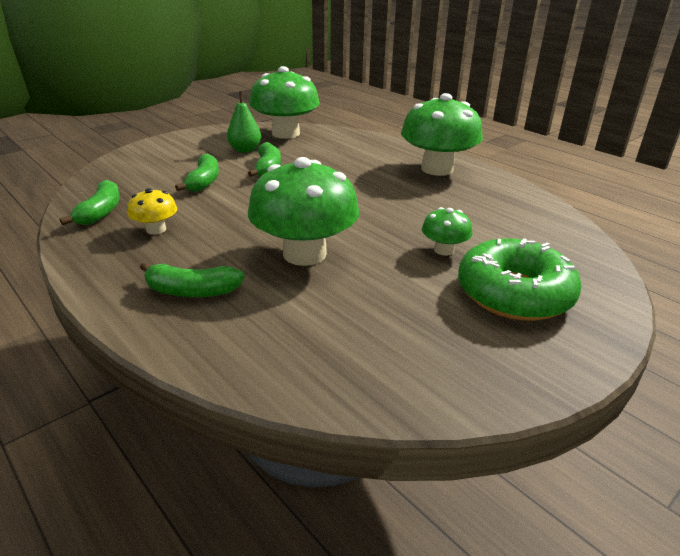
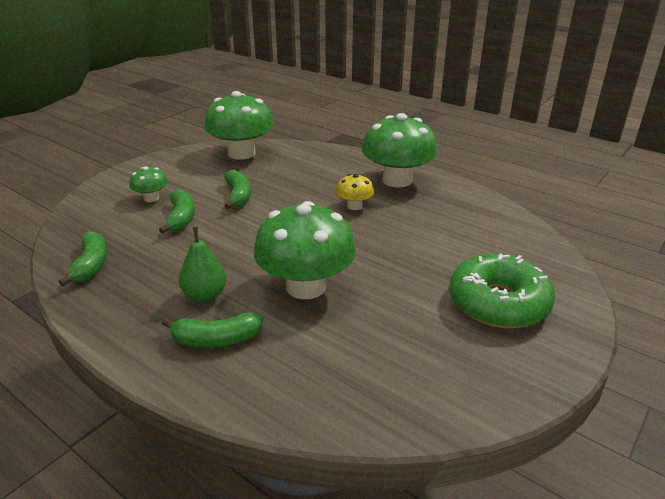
camera: 10 degrees left, 0 degrees up
(156, 229) = (155, 278): yellow mushroom -> yellow mushroom (354, 206)
(245, 150) = (208, 177): green pear -> green pear (205, 295)
(444, 250) = (428, 267): green mushroom -> green mushroom (151, 198)

